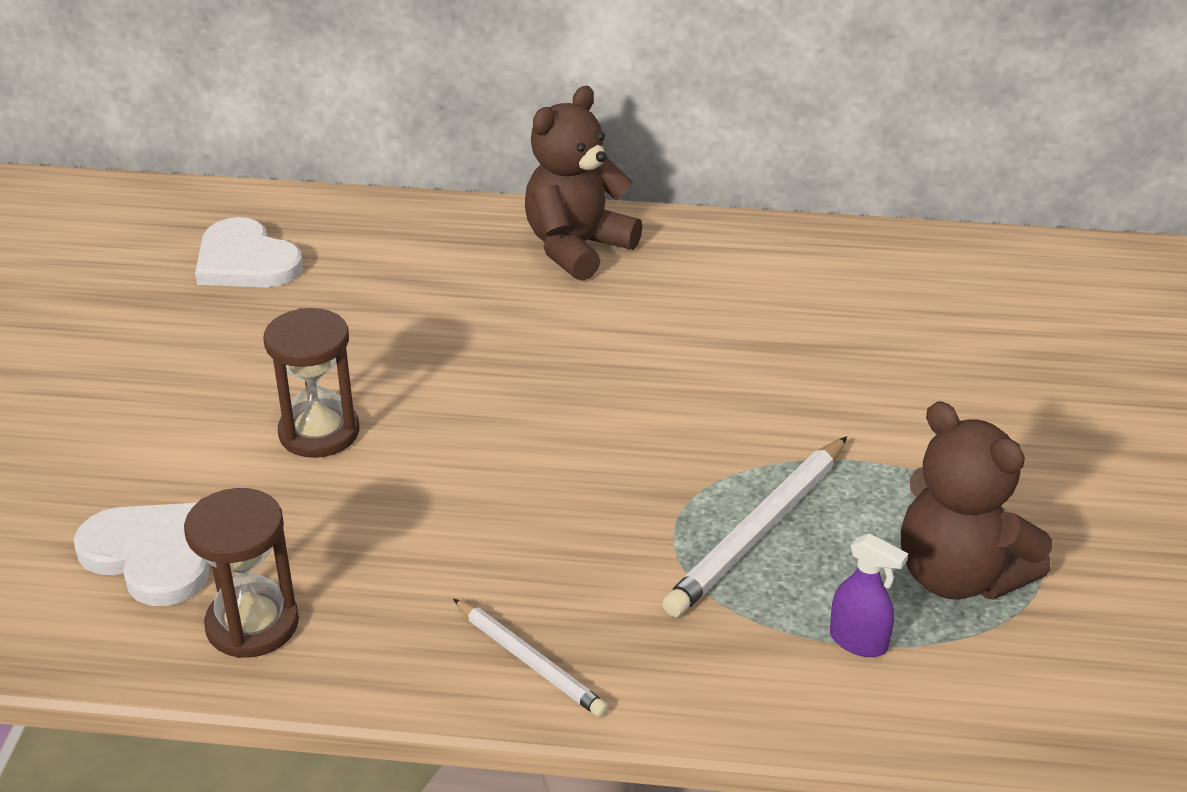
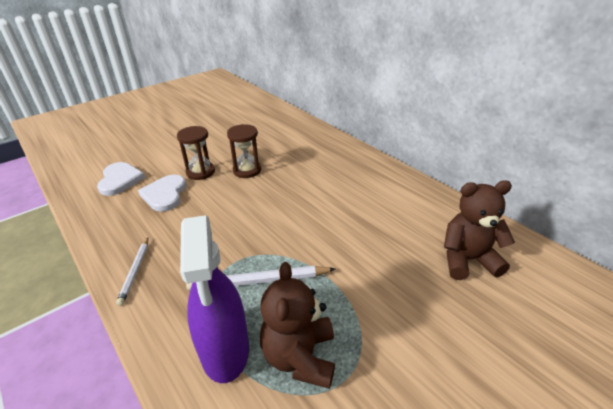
camera: 45 degrees right, 0 degrees up
(246, 261) = (256, 122): white heart -> white heart (165, 194)
(252, 624) = (105, 211): brown hourglass -> brown hourglass (247, 170)
(577, 248) = (346, 159): brown teddy bear -> brown teddy bear (467, 260)
(859, 642) = (225, 350): purple spray bottle -> purple spray bottle, size x2.39

